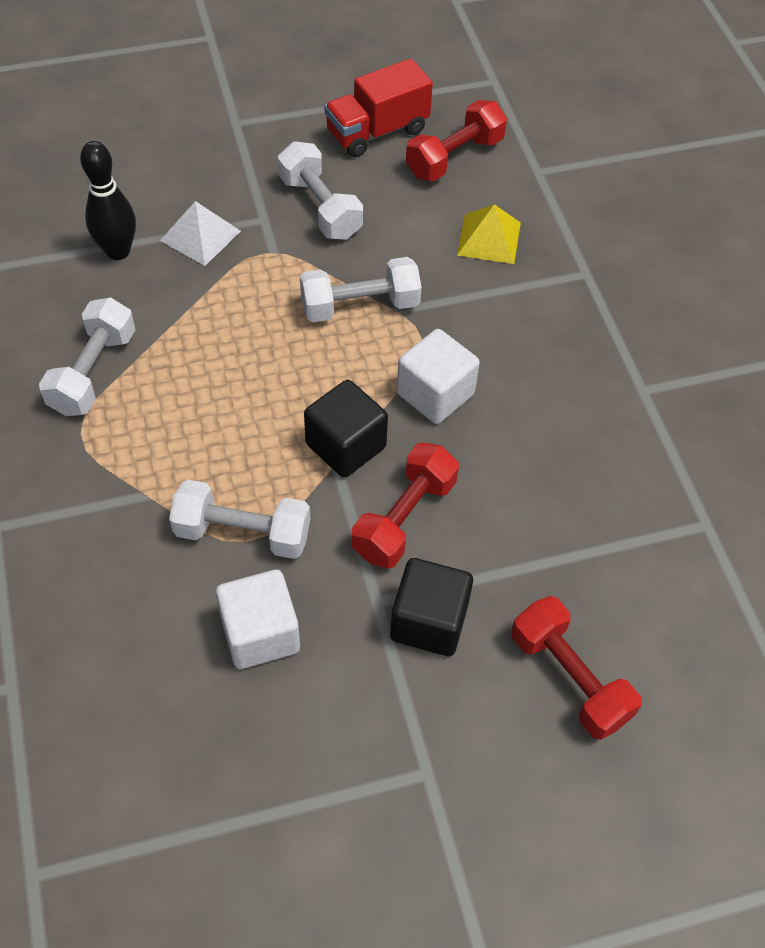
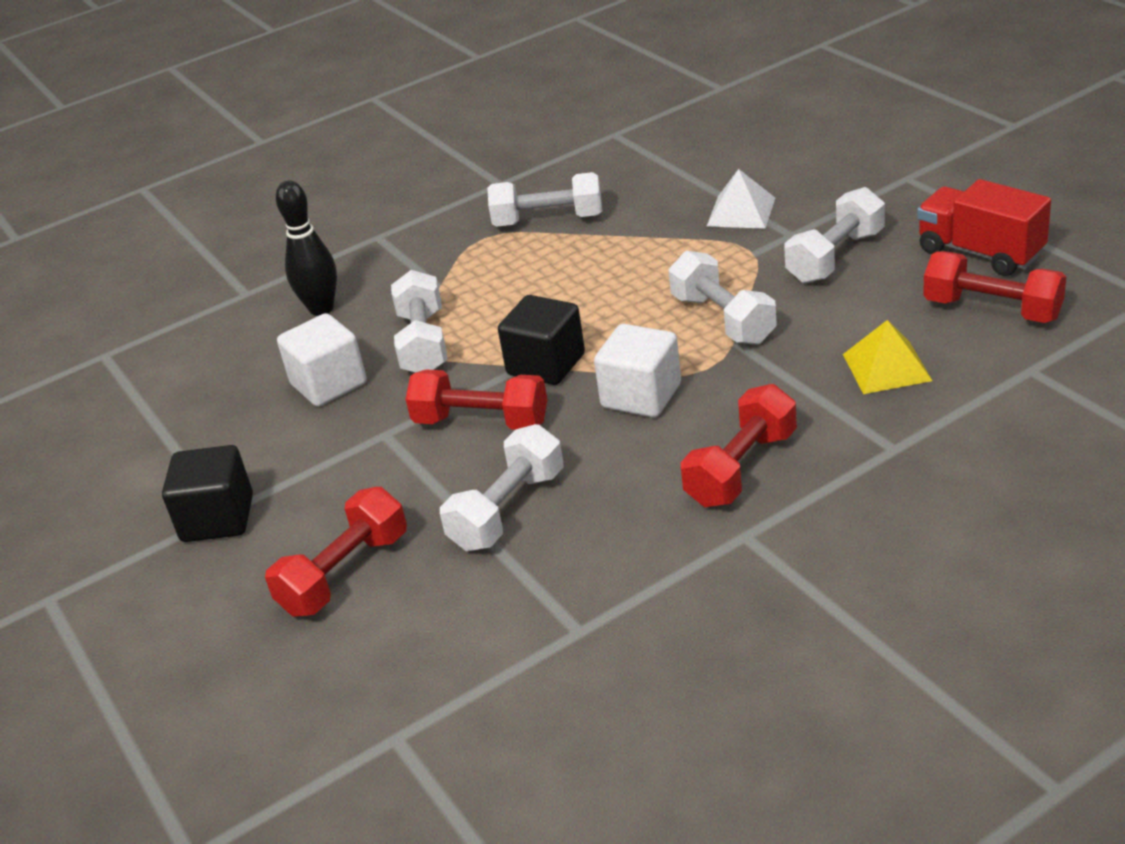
camera: 80 degrees right, 20 degrees down
(118, 251) = (688, 183): black bowling pin -> black bowling pin (321, 309)
(429, 621) = (374, 469): black cube -> black cube (218, 518)
(540, 531) = (507, 510): none -> white dumbbell
(565, 364) = (741, 468): none -> red dumbbell

